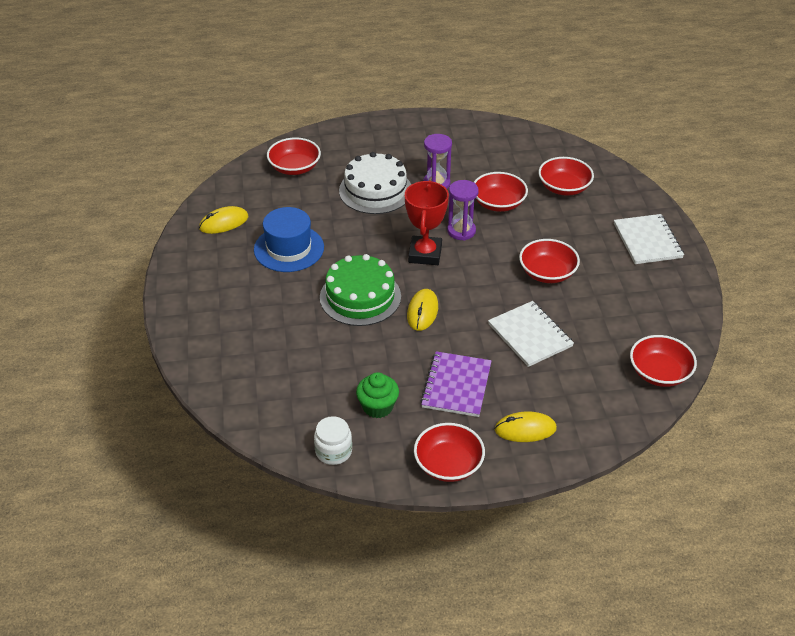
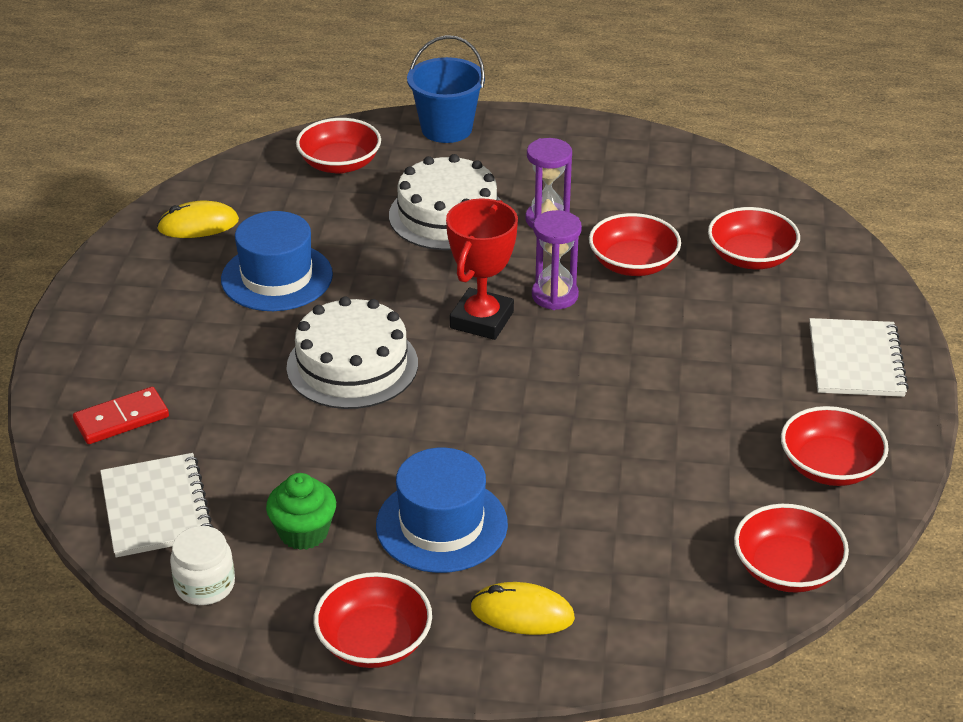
camera: 15 degrees right, 5 degrees down
(234, 357) = (121, 419): none -> red domino
(350, 134) = (446, 129): none -> blue bucket
(360, 297) = (352, 365): green cake -> white cake
(422, 312) = (438, 404): yellow mouse -> none
(456, 386) = (441, 525): purple notebook -> blue hat
(530, 335) = (595, 470): white notebook -> white notebook (156, 508)
(547, 273) = (666, 381): red bowl -> red bowl (829, 467)

